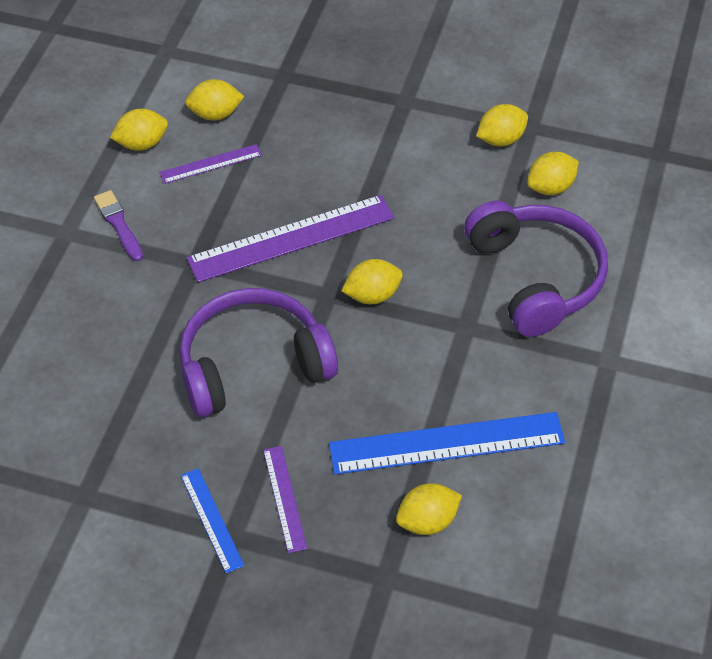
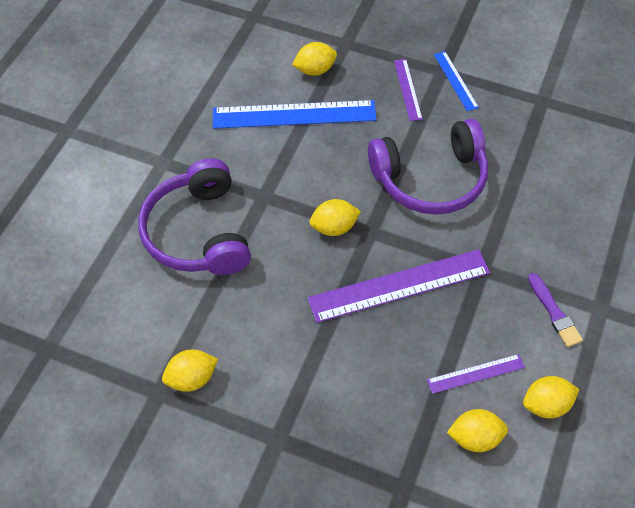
camera: 175 degrees left, 5 degrees up
(550, 187) = (160, 319): yellow lemon -> none

